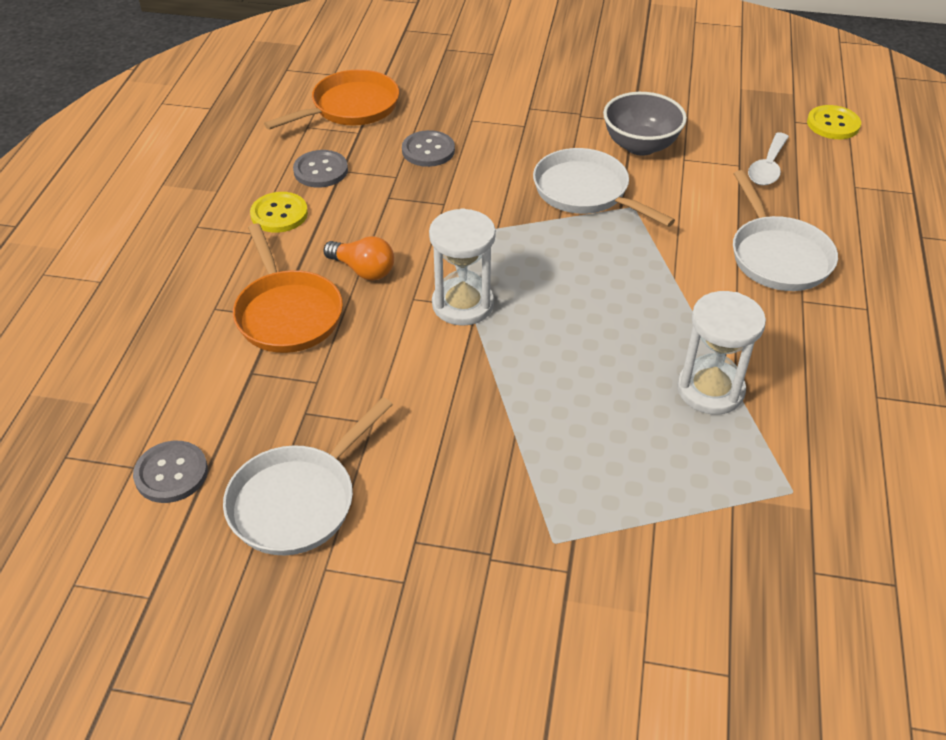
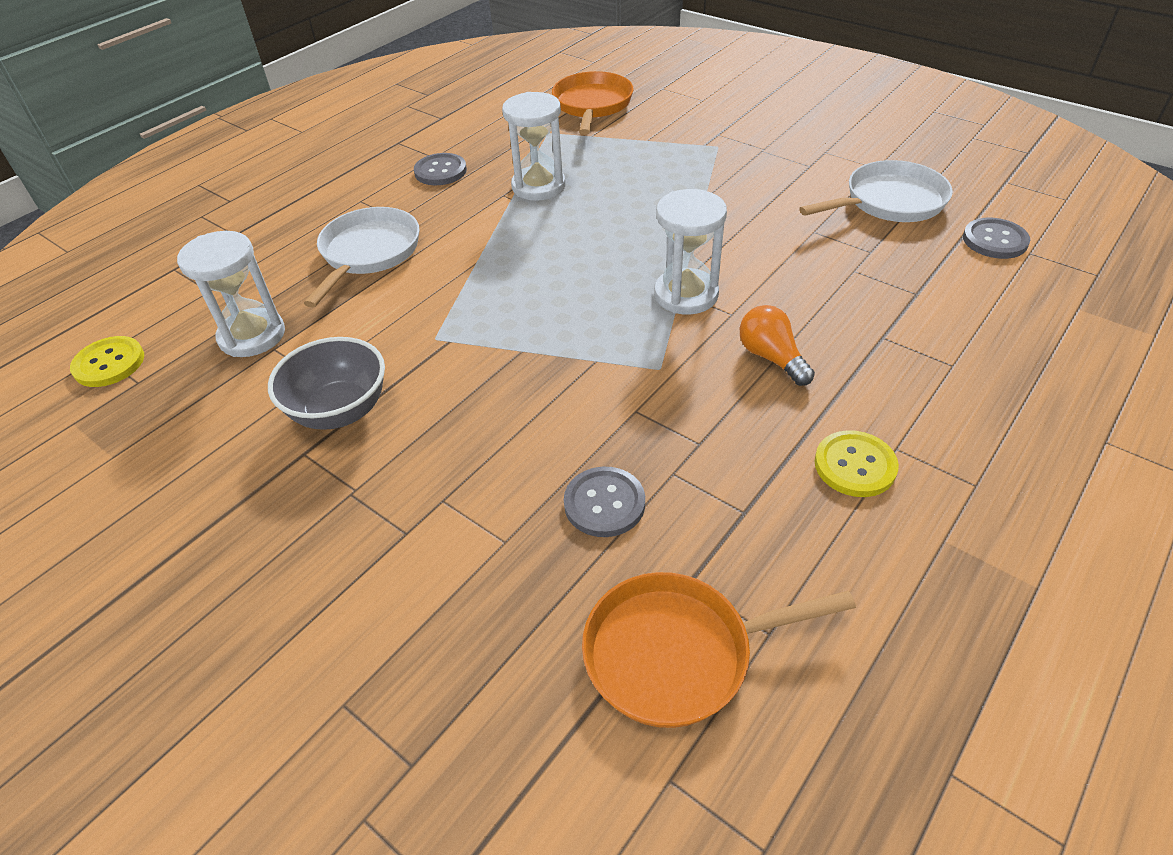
camera: 150 degrees left, 0 degrees up
(287, 313) = (870, 336): orange pan -> orange pan (592, 105)
(320, 170) = (776, 522): grey button -> grey button (440, 171)
(585, 192) = (465, 371): white pan -> none
(767, 167) = (252, 336): white spoon -> white hourglass

